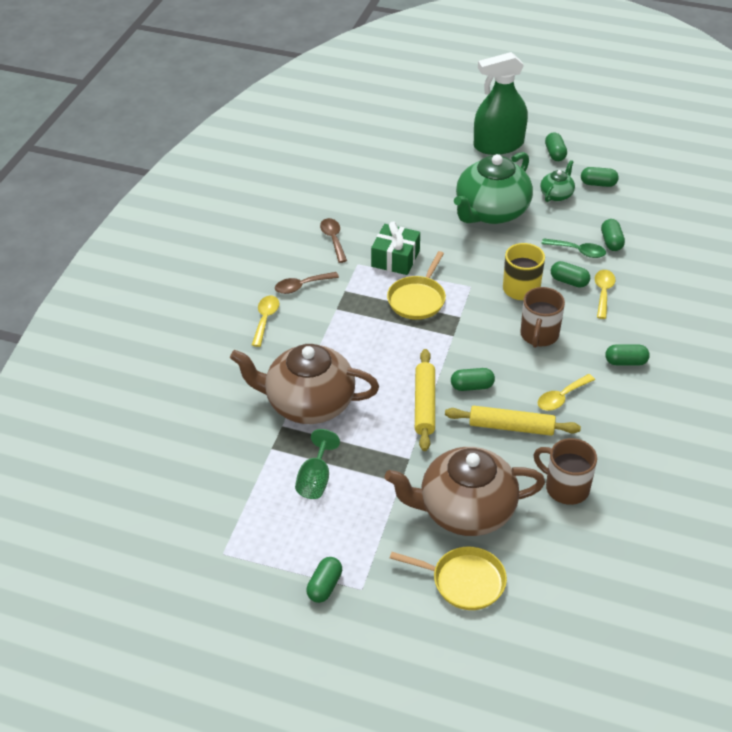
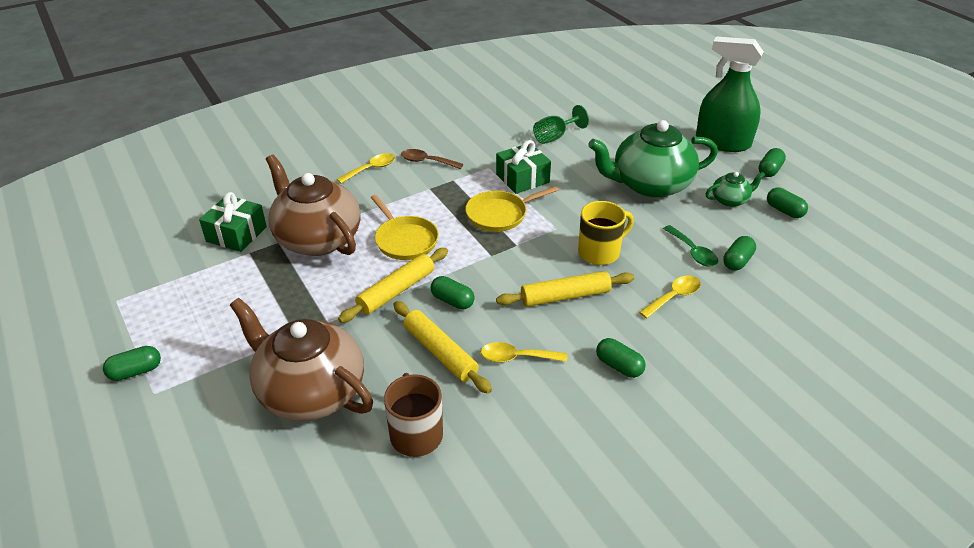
camera: 40 degrees right, 5 degrees down
(237, 441) = (236, 234): none -> green gift
(315, 479) = (244, 292): green goblet -> green goblet (555, 137)
(333, 239) = (494, 143): brown spoon -> none
(464, 581) = (227, 447): yellow pan -> yellow pan (405, 240)
(539, 335) = (565, 296): brown mug -> yellow rolling pin
(569, 281) = (651, 270): green capsule -> none

